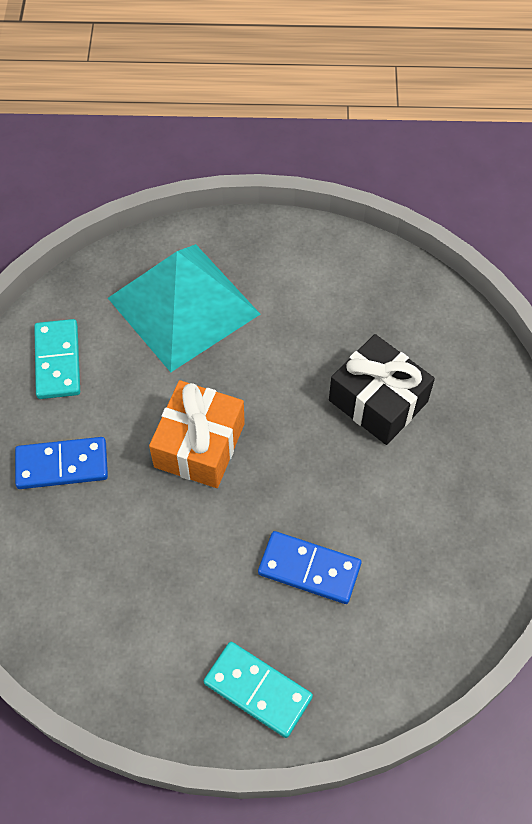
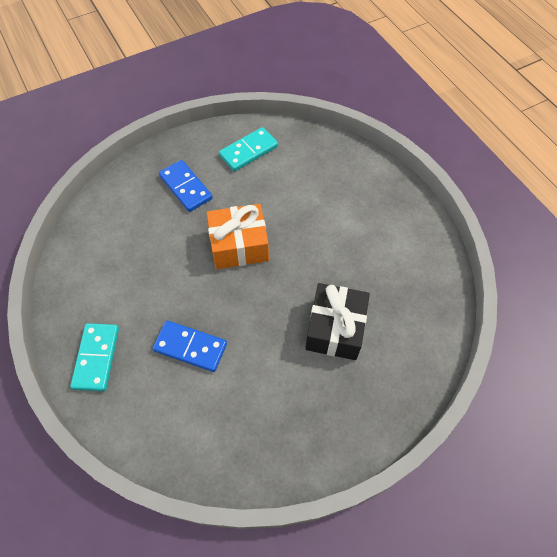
camera: 60 degrees right, 0 degrees up
(183, 305) = (327, 189): turquoise pyramid -> none
(309, 569) = (190, 347): blue domino -> blue domino turned 60 degrees counterclockwise

